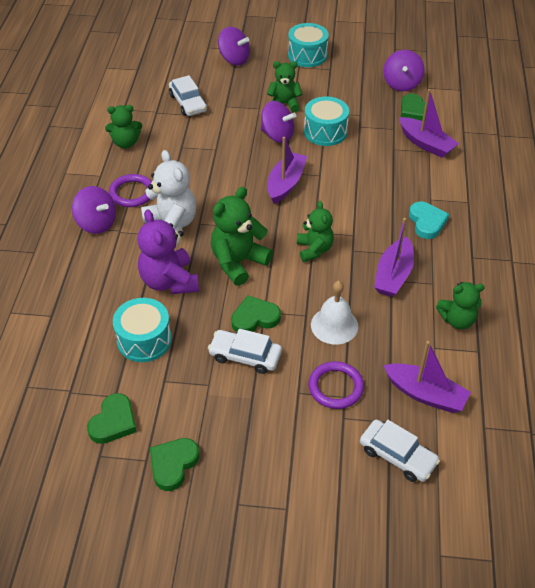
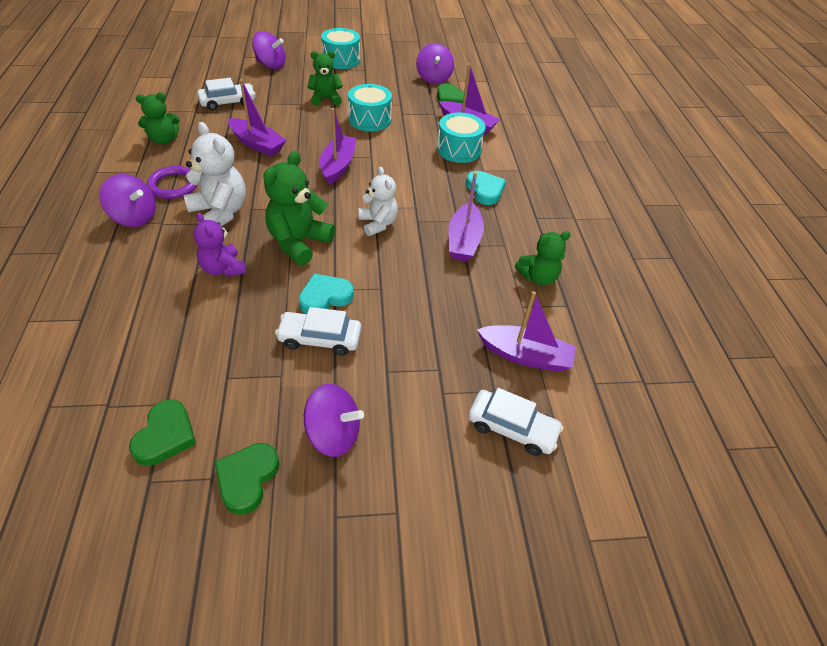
camera: 15 degrees left, 0 degrees up
(144, 340) = (198, 334): turquoise drum -> turquoise drum (459, 149)
(169, 281) = (223, 269): purple teddy bear -> purple teddy bear, size x0.66
(188, 103) = (228, 102): white car -> white car turned 75 degrees counterclockwise
(211, 153) = (257, 144): none -> purple boat
(255, 318) = (325, 297): green heart -> turquoise heart
(277, 135) = (323, 125): purple spinning top -> purple spinning top (333, 434)
(314, 249) = (378, 224): green teddy bear -> white teddy bear
(334, 325) = (413, 295): white bell -> none
(335, 387) = (427, 360): purple ring -> none

